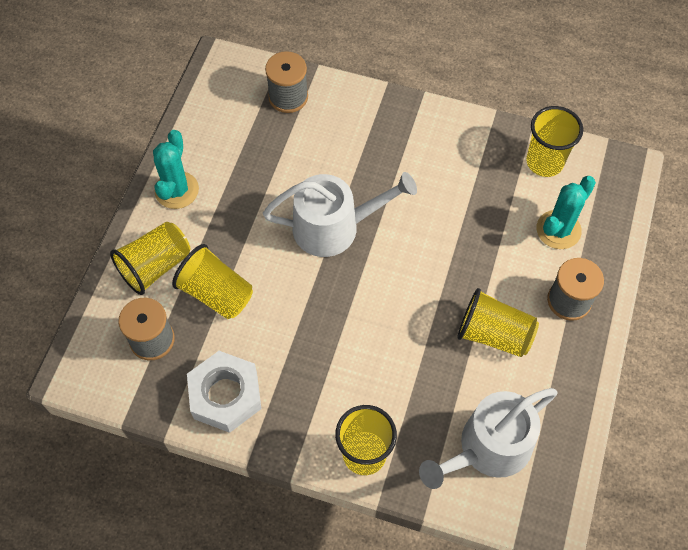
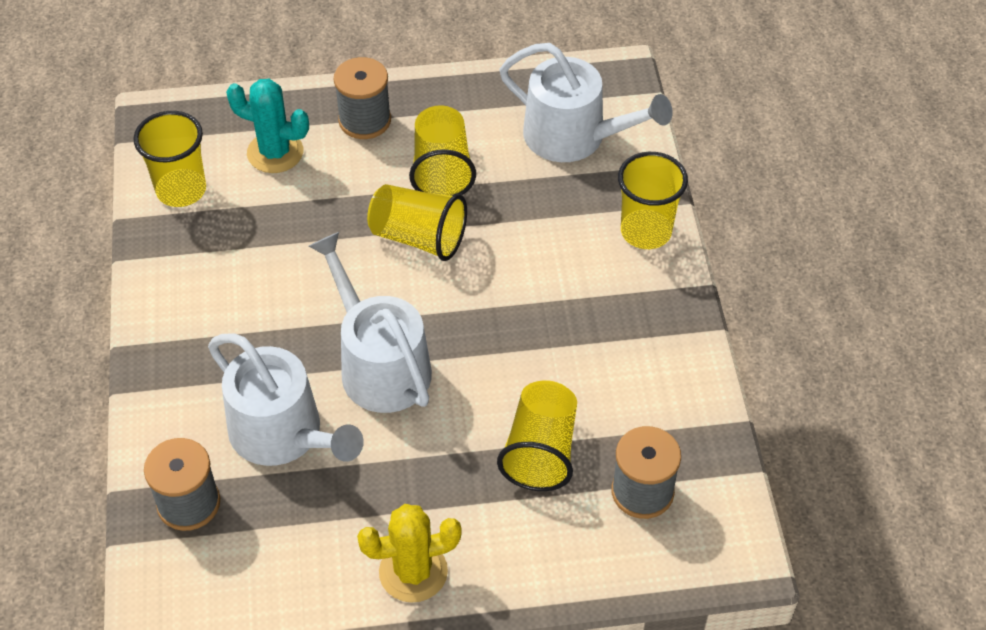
camera: 115 degrees left, 10 degrees down
(155, 266) = (542, 539): yellow cup -> yellow cup (418, 238)
(177, 190) = (413, 572): turquoise cactus -> yellow cactus
(225, 395) = (662, 382): white nut -> none
(310, 157) = (283, 434): none -> white watering can

